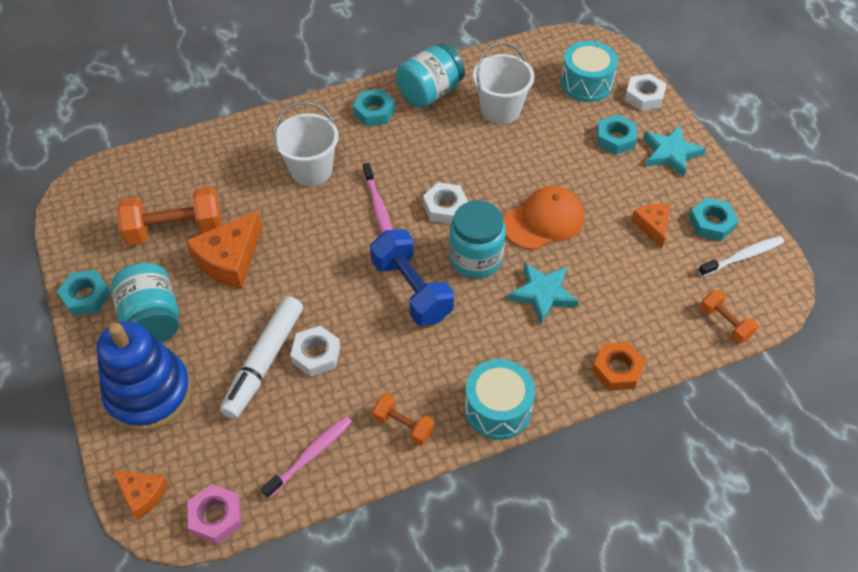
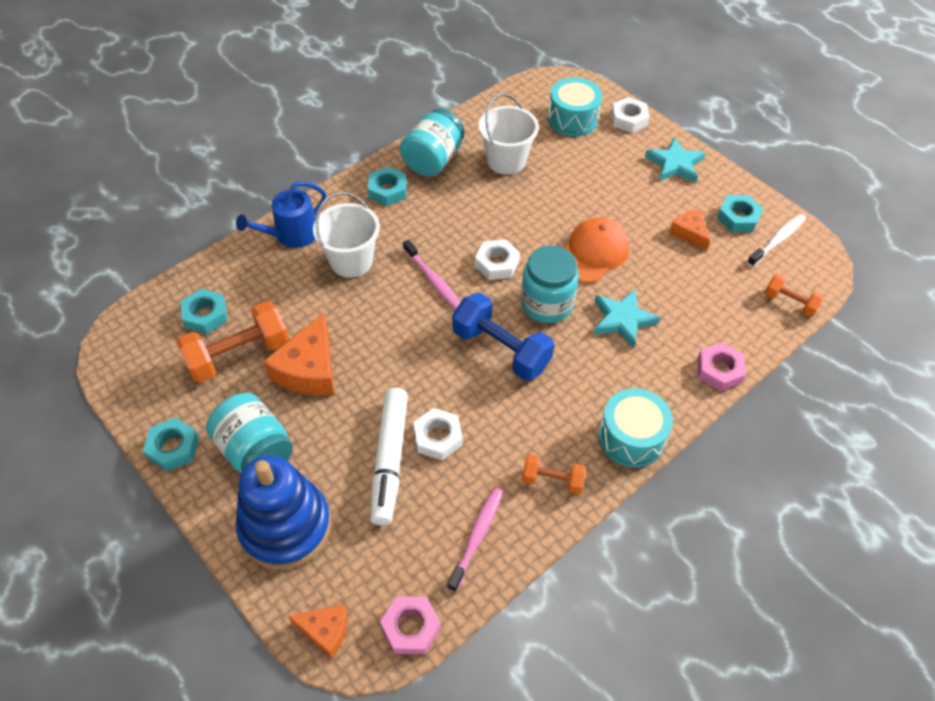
camera: 20 degrees left, 0 degrees up
(268, 132) = (291, 234): none -> blue watering can
(615, 139) = (621, 163): turquoise nut -> turquoise nut (205, 315)
(617, 369) = (719, 370): orange nut -> pink nut

